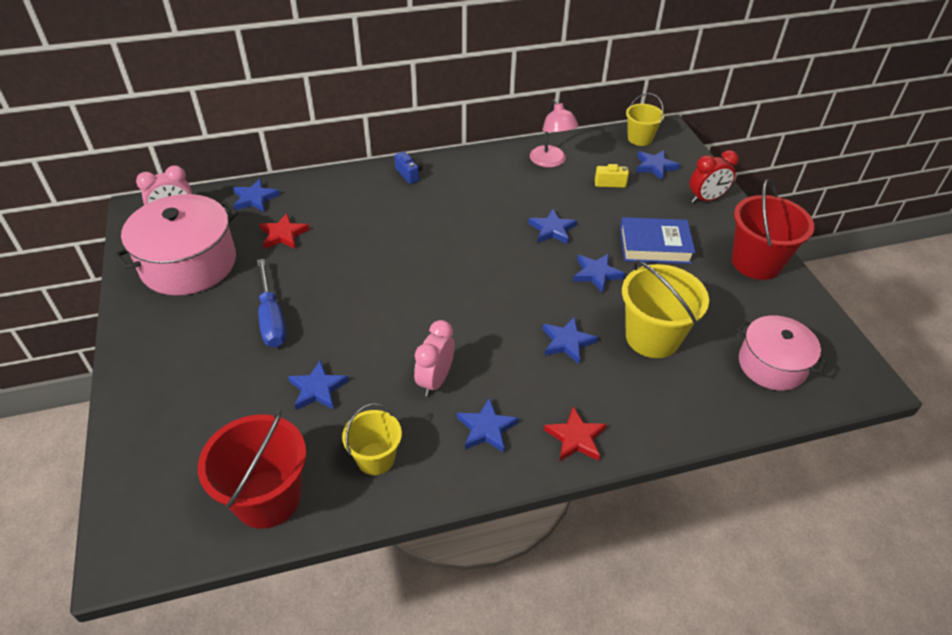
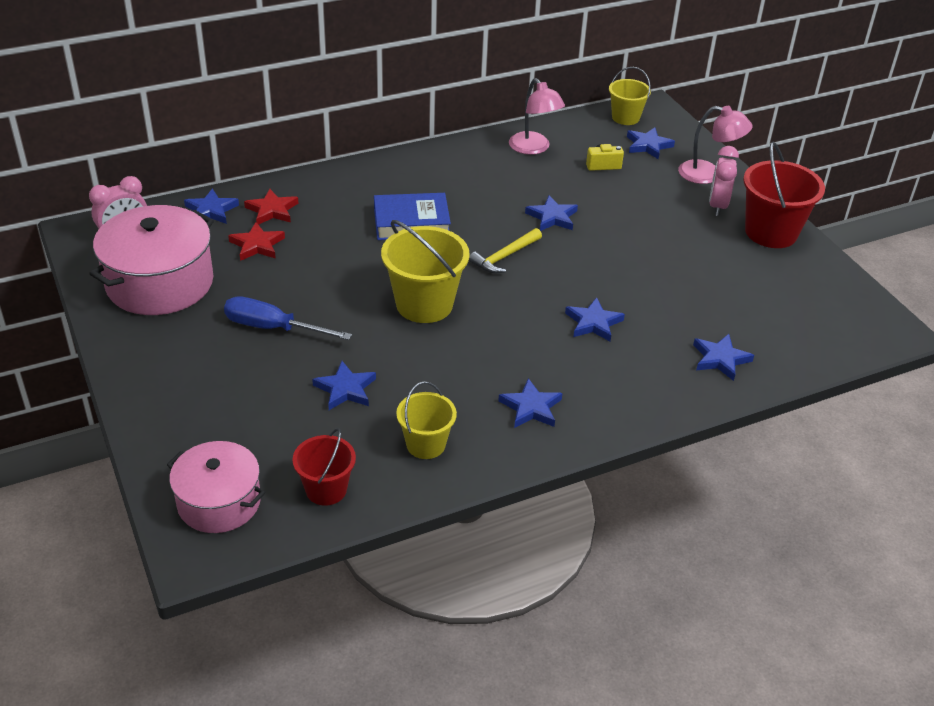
camera: 10 degrees left, 5 degrees down
(267, 498) = (326, 489): red bucket -> red bucket, size x0.61
(272, 318) = (273, 328): blue screwdriver -> blue screwdriver turned 135 degrees clockwise
(409, 174) = (380, 172): blue camera -> none
(435, 380) = (466, 370): pink clock -> pink clock (717, 206)
(499, 265) = (504, 257): none -> yellow hammer
(575, 438) = (622, 407): red star -> red star (272, 210)
(596, 274) = (609, 256): blue star -> blue star (720, 359)
(652, 337) = (679, 311): yellow bucket -> yellow bucket (424, 304)
(654, 246) = (663, 224): blue book -> blue book (411, 223)
(706, 199) = (708, 174): red clock -> pink lamp
(772, 365) = (802, 325): pink pot -> pink pot (219, 502)

